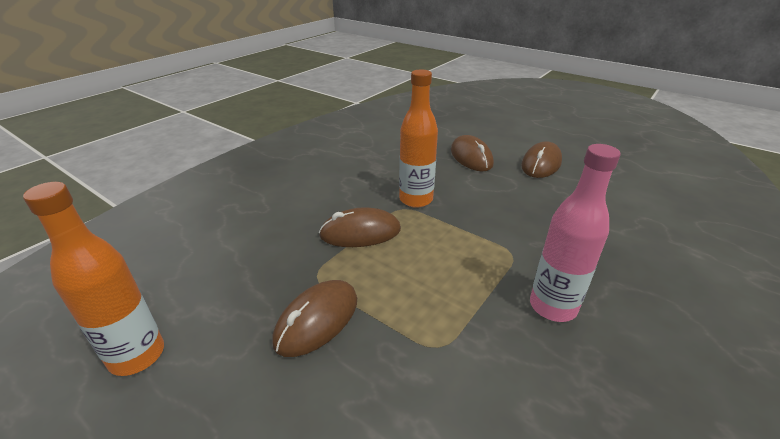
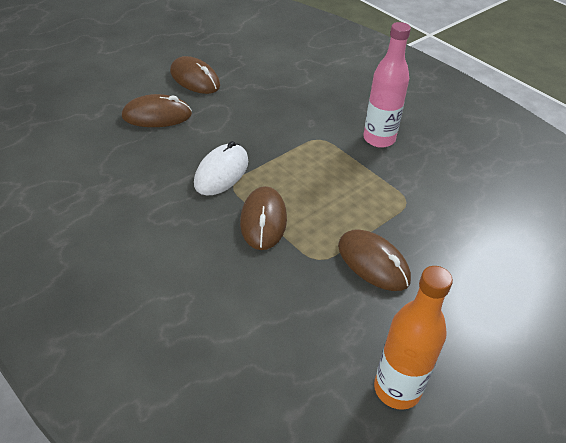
camera: 80 degrees left, 10 degrees up
(416, 199) = (221, 172): orange bottle -> white mouse

